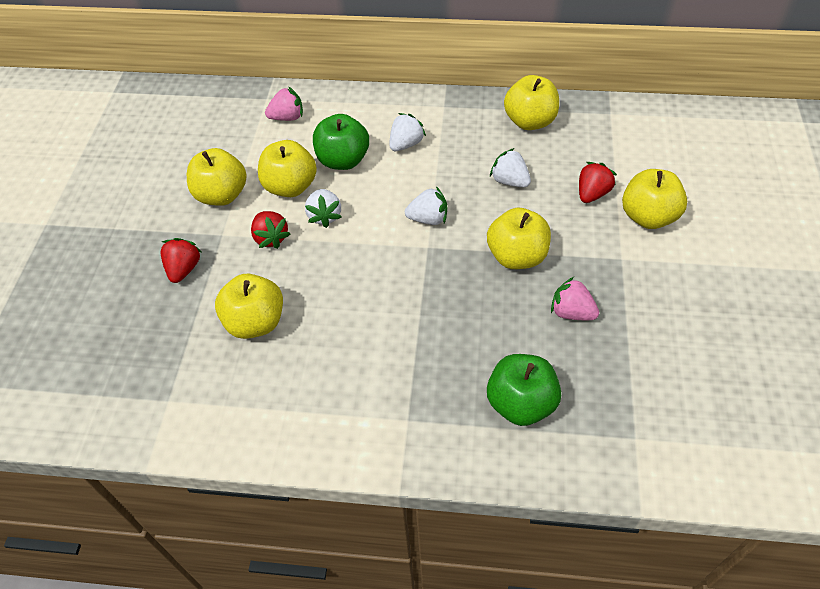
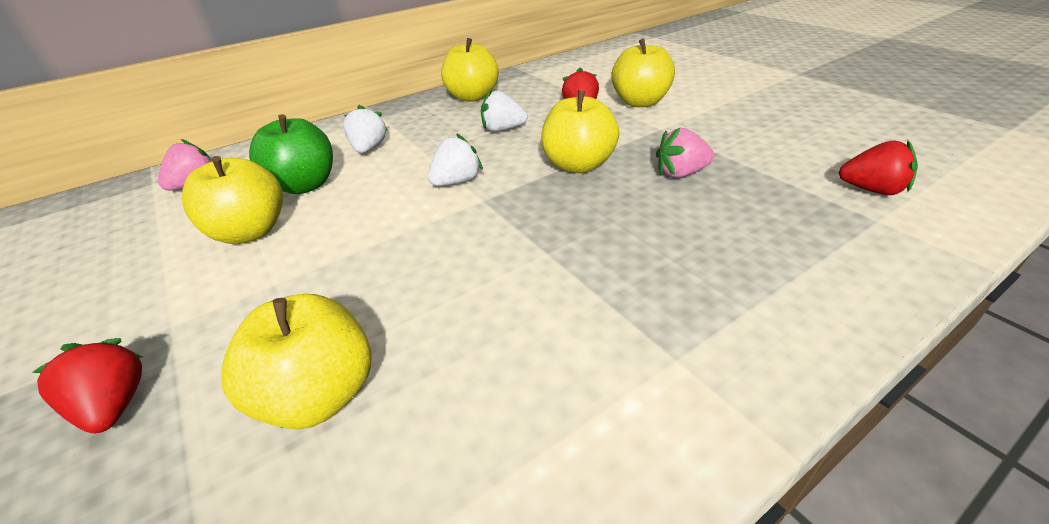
camera: 40 degrees left, 15 degrees down
(222, 195) = (139, 286): yellow apple -> none
(271, 238) = (262, 289): red strawberry -> red strawberry (871, 190)
(324, 216) = (326, 234): white strawberry -> none
(520, 403) = (755, 259): green apple -> none

